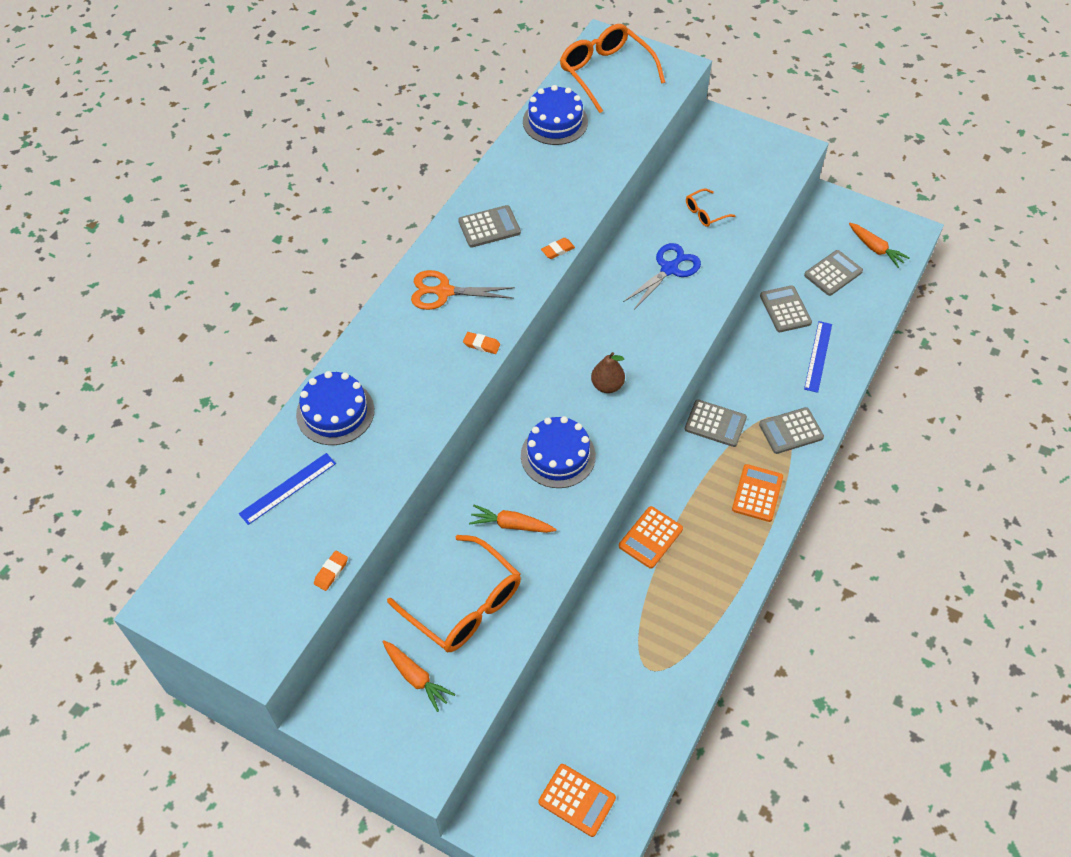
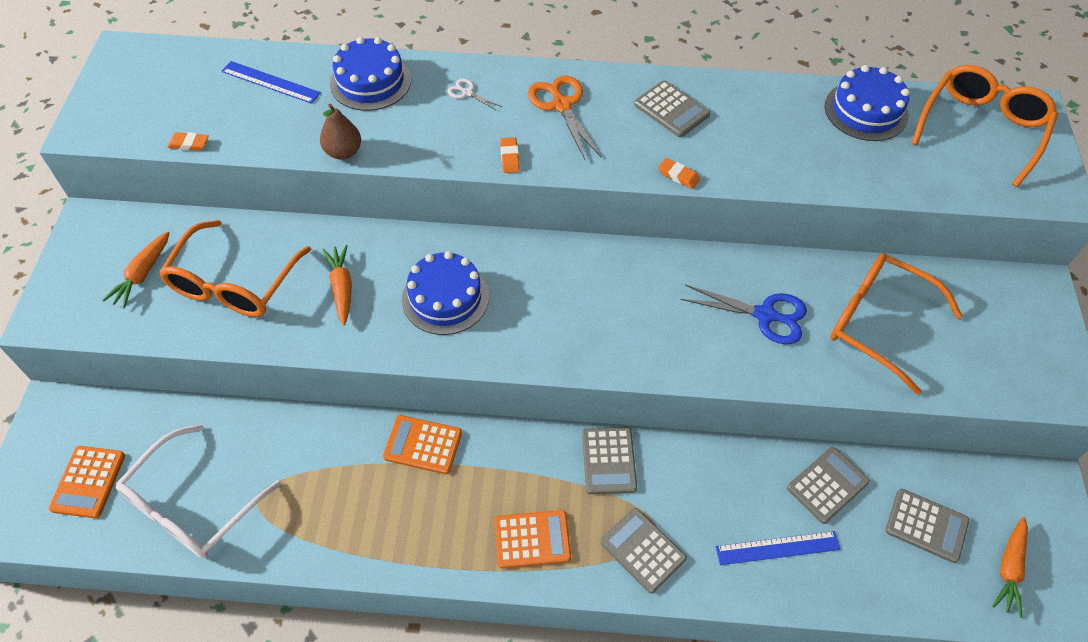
camera: 65 degrees right, 0 degrees up
(391, 348) = (467, 93): none -> white scissors
(607, 385) = (561, 310): brown pear -> brown pear (343, 152)
(634, 719) = (193, 504): none -> white glasses
(705, 213) = (879, 323): orange glasses -> orange glasses, size x2.09

